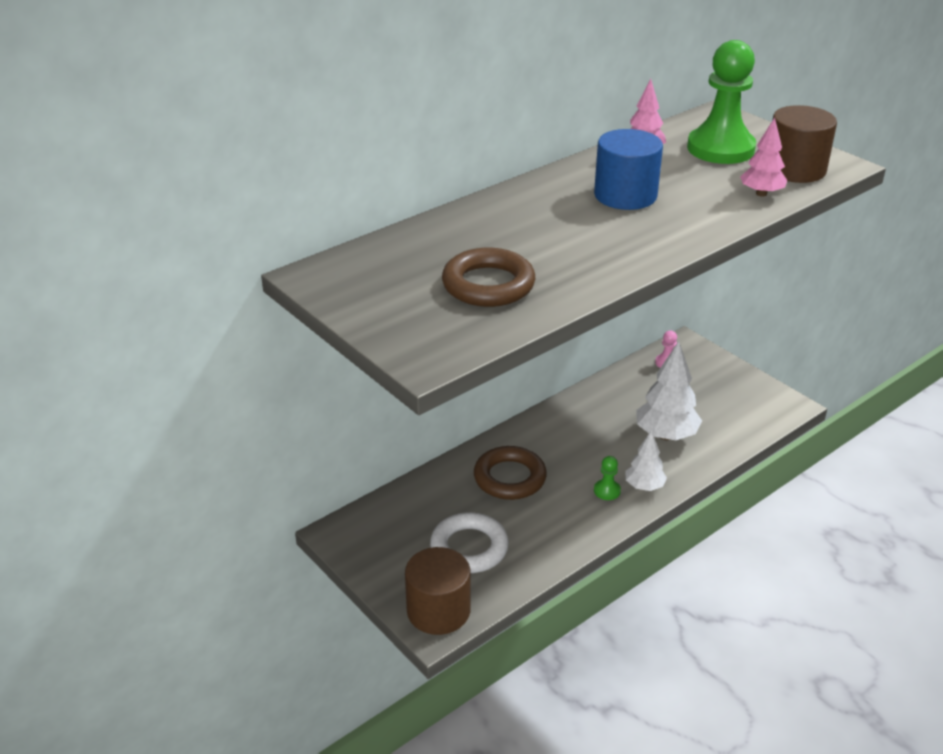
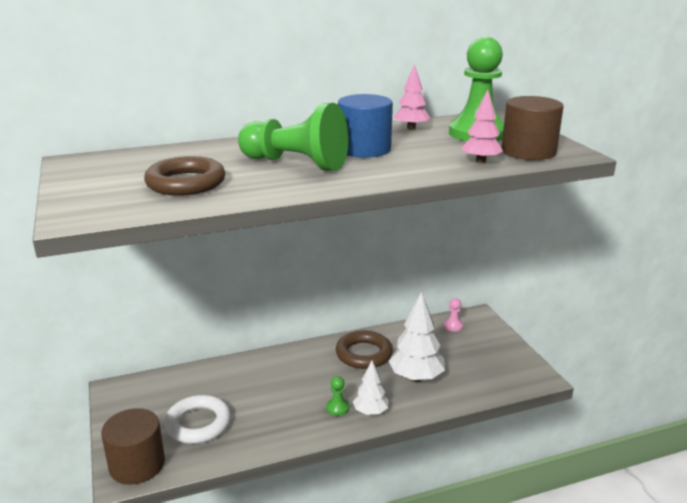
camera: 20 degrees right, 10 degrees down
(509, 478) = (269, 380): brown ring -> brown ring (364, 354)
(575, 232) = (296, 163): none -> green pawn

